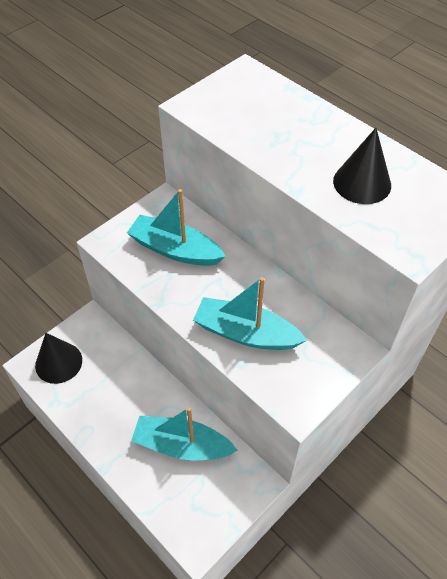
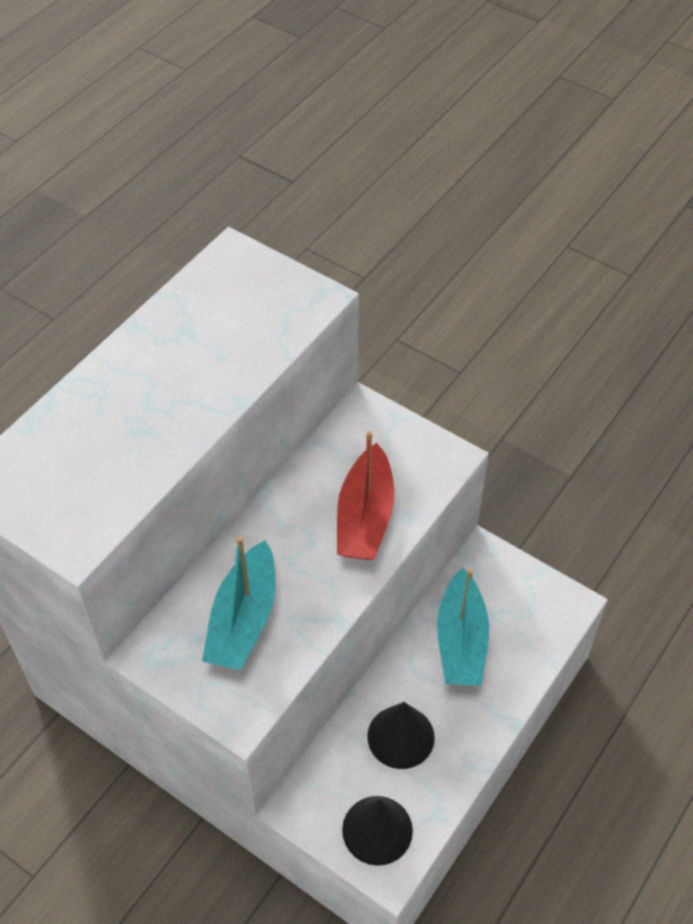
camera: 100 degrees left, 0 degrees up
(246, 333) = (365, 517): turquoise boat -> red boat
(362, 183) = (216, 341): black cone -> black cone (400, 736)

